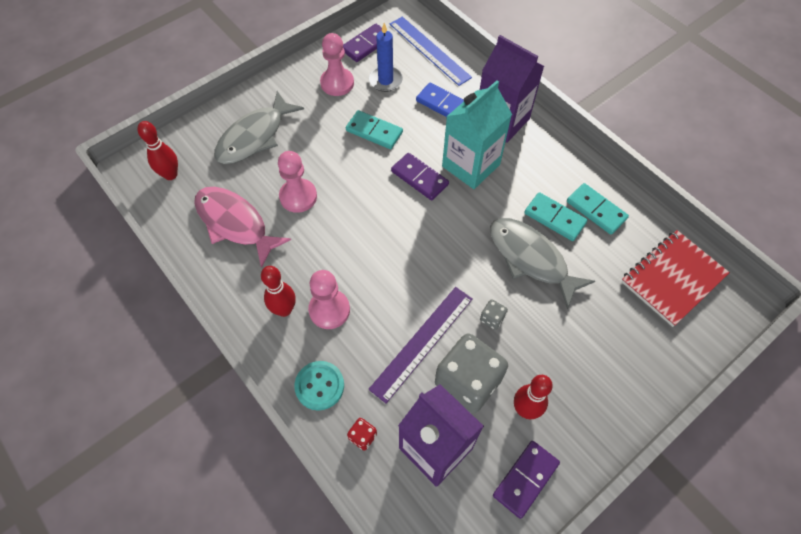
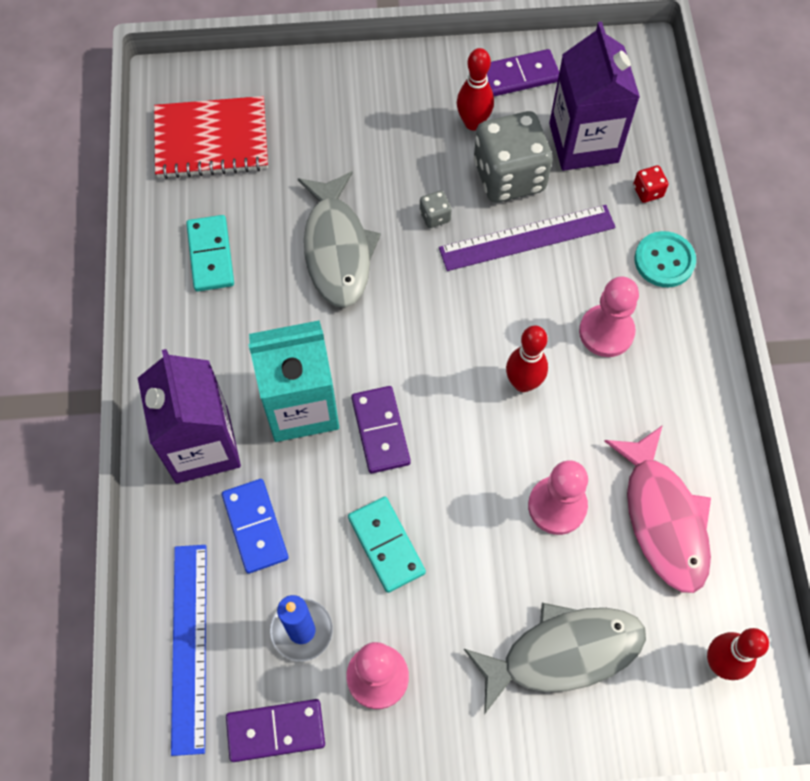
camera: 145 degrees left, 5 degrees up
(284, 310) = (658, 364): red bowling pin -> red bowling pin (523, 383)
(554, 218) = (266, 276): turquoise domino -> none

